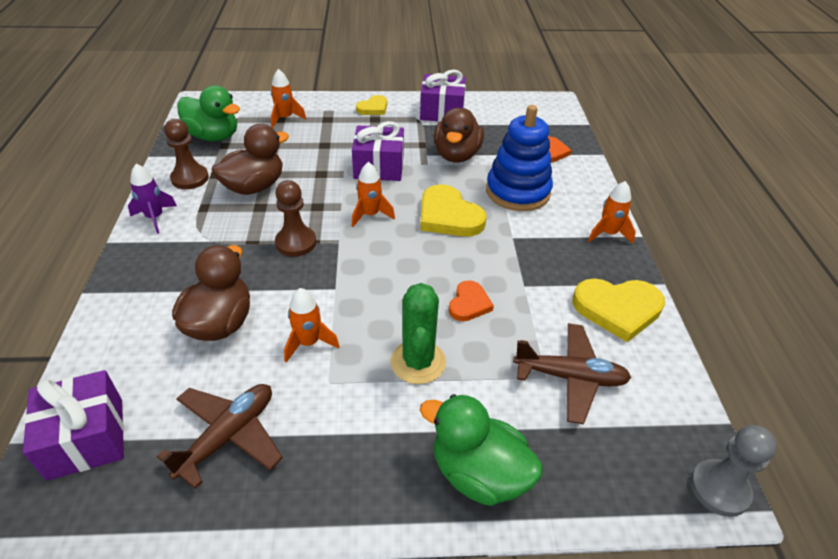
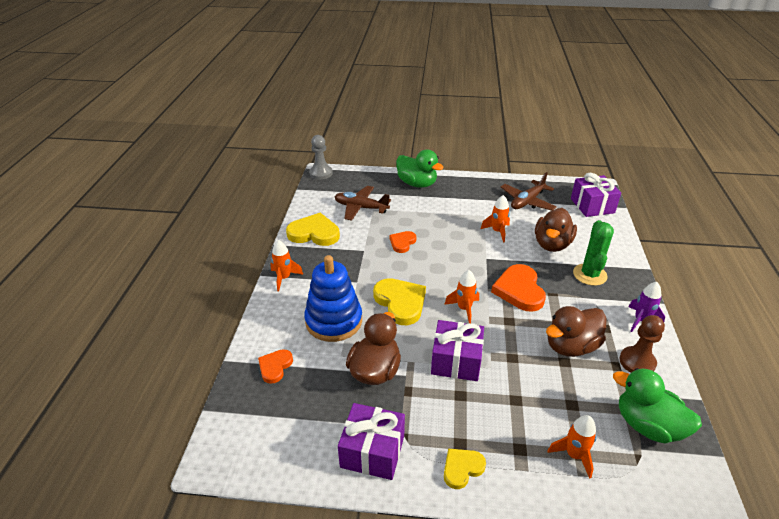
camera: 170 degrees left, 5 degrees down
(296, 243) = (519, 290): brown pawn -> orange heart
(418, 362) = (437, 219): green cactus -> green cactus (589, 275)

